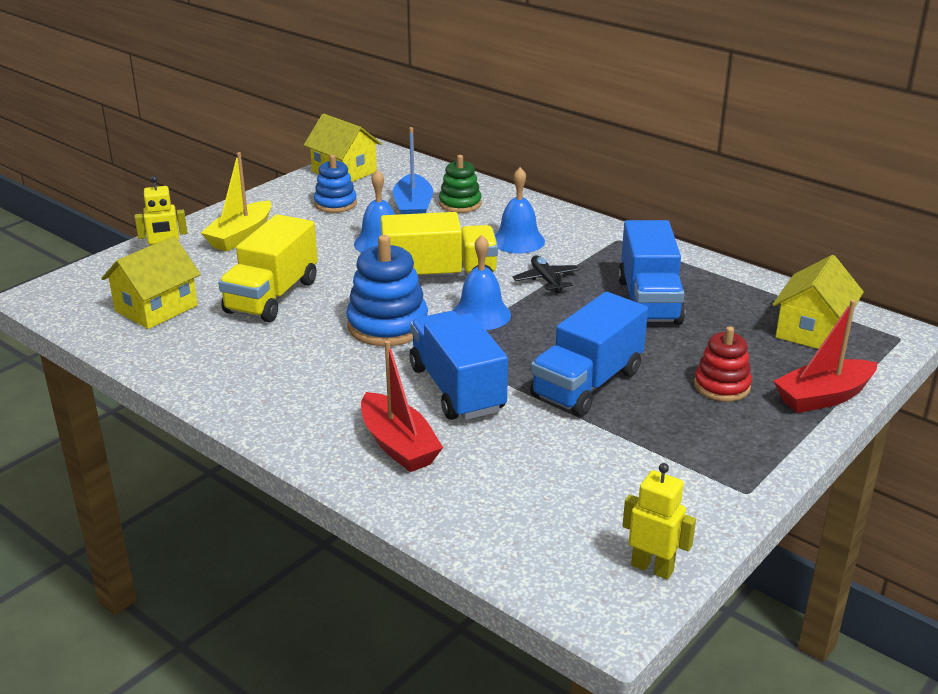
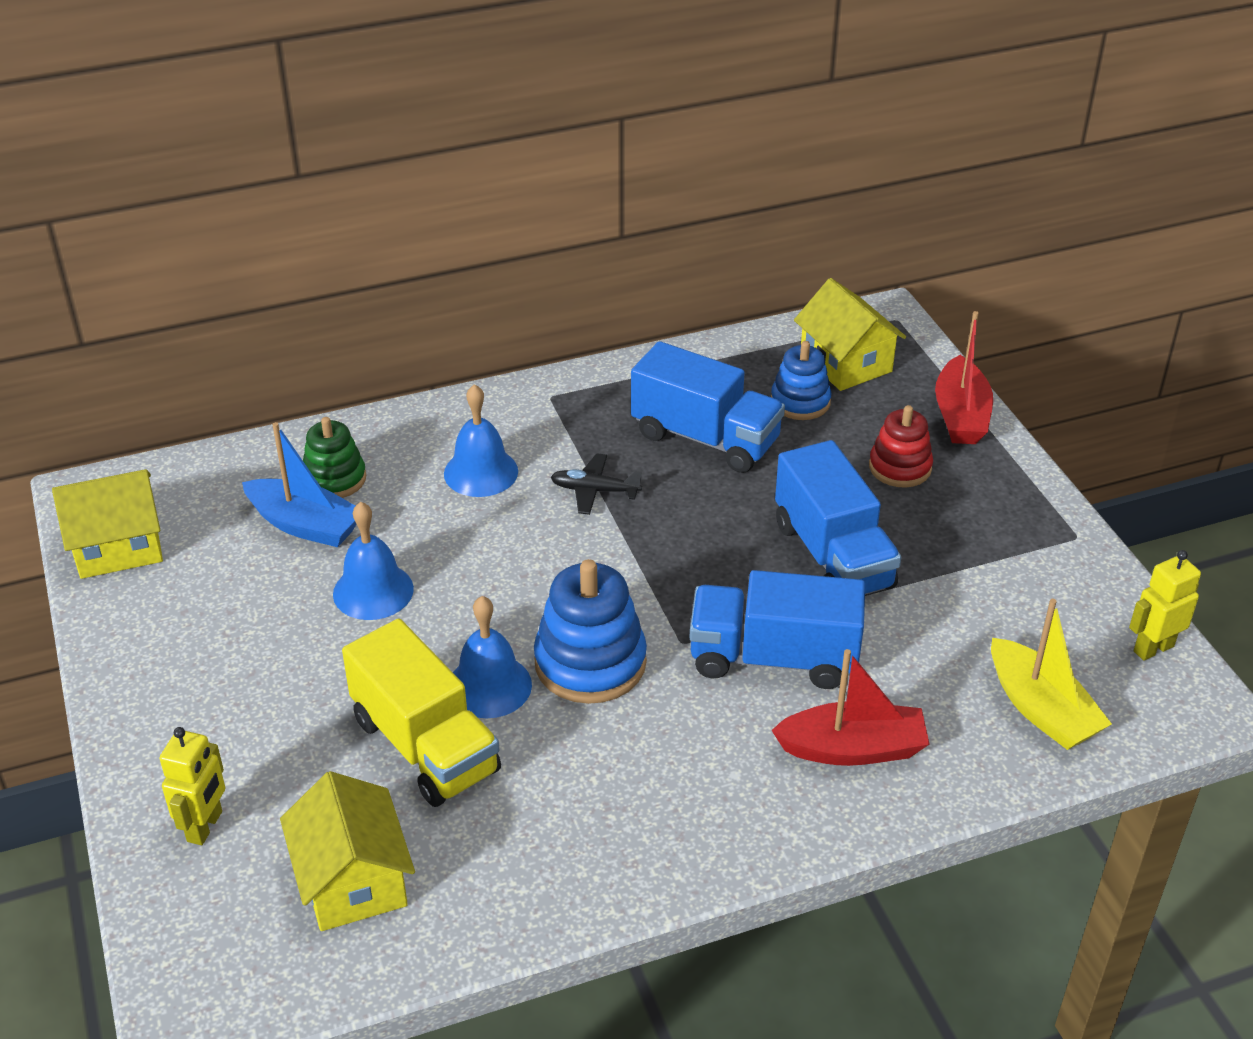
camera: 60 degrees left, 10 degrees up
(241, 236) = (215, 722): yellow boat -> yellow boat (1041, 709)
(335, 204) = (213, 591): blue stacking toy -> blue stacking toy (800, 402)
(439, 276) = (509, 572): yellow truck -> none
(481, 314) = (629, 574): blue bell -> blue bell (489, 686)

